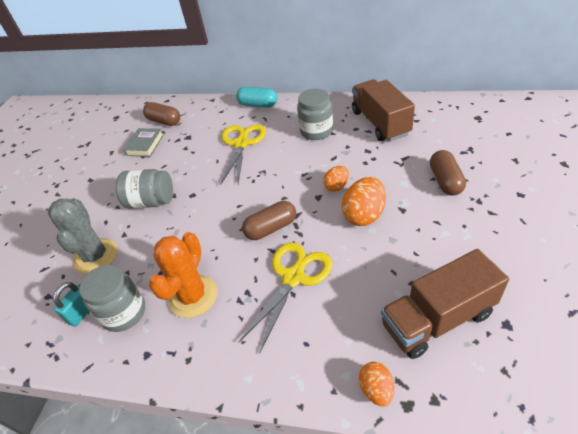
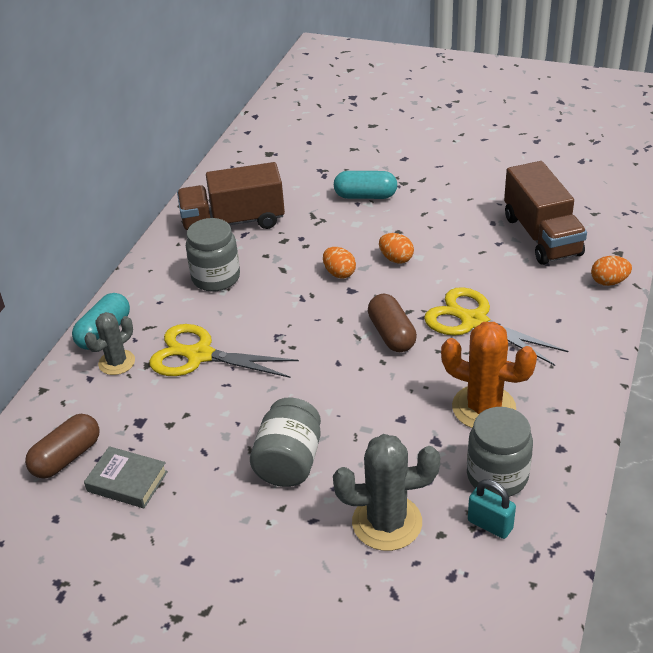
camera: 85 degrees left, 5 degrees down
(233, 116) = (117, 362): none -> grey cactus
(364, 215) = (396, 259): orange egg -> orange egg, size x0.60
(445, 181) = (365, 196): brown capsule -> turquoise capsule

